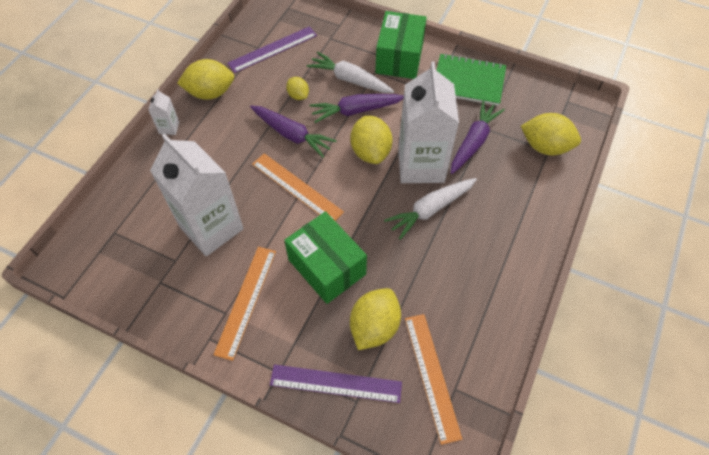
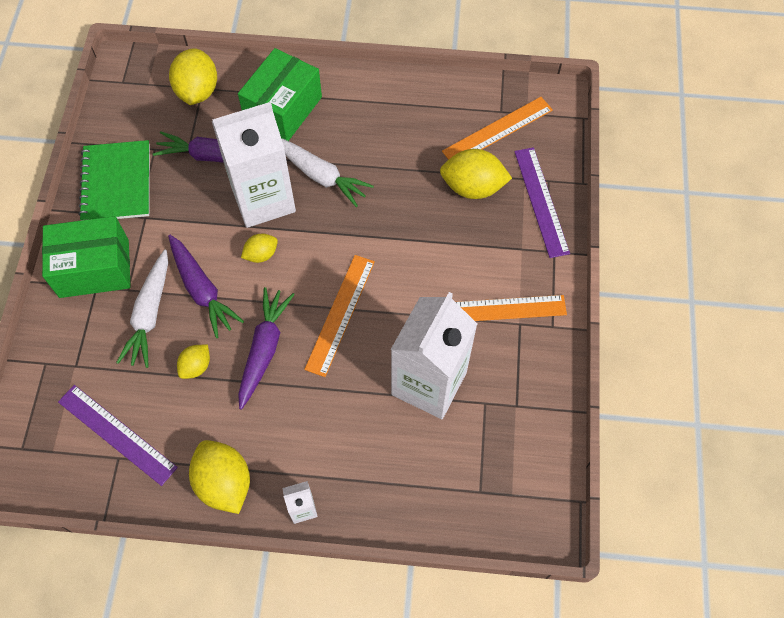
camera: 110 degrees left, 5 degrees up
(327, 267) = (427, 248): green box -> green box (283, 109)
(370, 152) = (261, 254): yellow lemon -> yellow lemon, size x0.55

